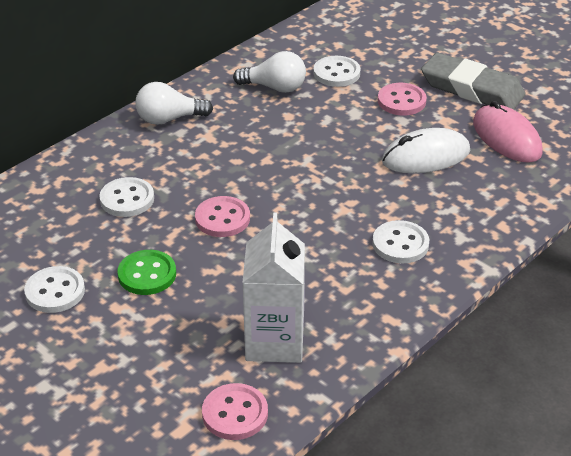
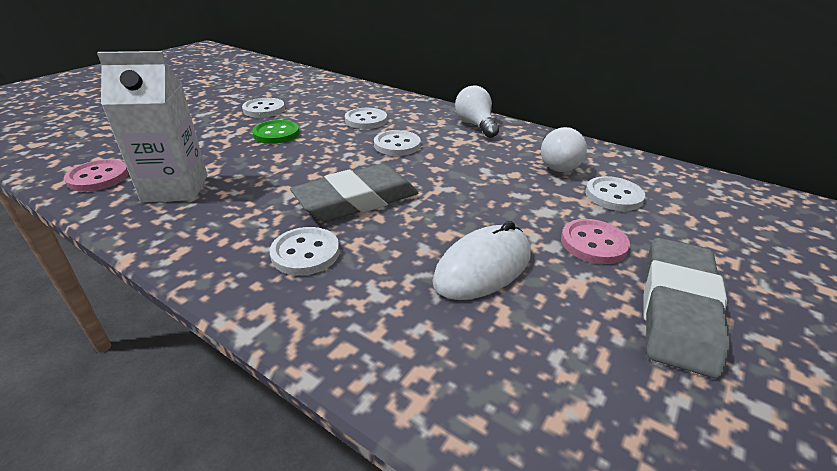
camera: 80 degrees right, 5 degrees down
(206, 180) = (397, 145): none -> white button
(222, 218) = (345, 155): pink button -> none
(321, 213) = (357, 200): none -> grey eraser
(426, 156) = (483, 267): white mouse -> white mouse turned 75 degrees clockwise
(506, 138) = (570, 352): pink mouse -> none

